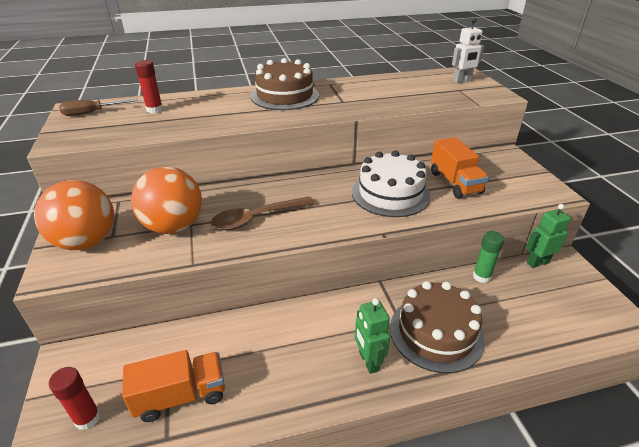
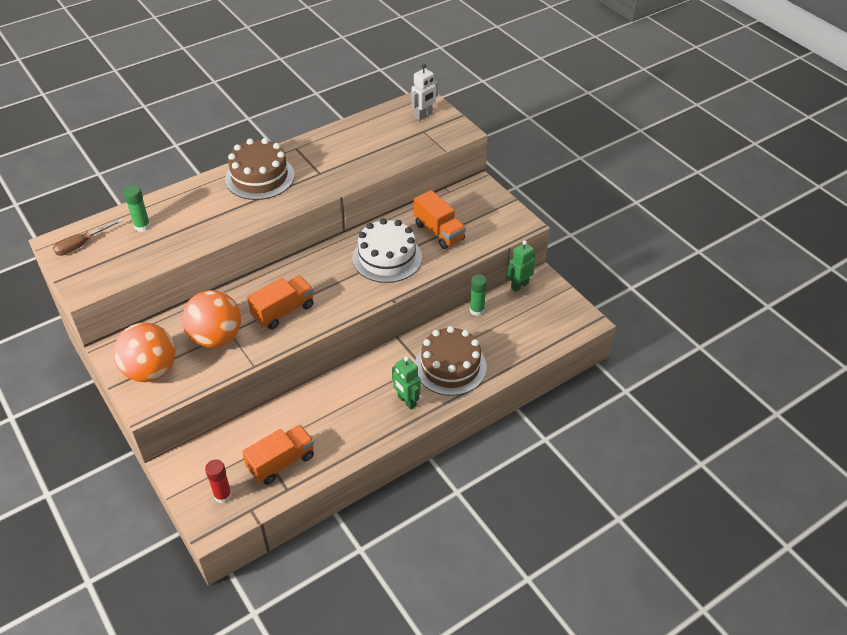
camera: 20 degrees left, 10 degrees up
(154, 110) = (142, 226): red glue stick -> green glue stick
(257, 218) = (283, 311): brown spoon -> orange truck

